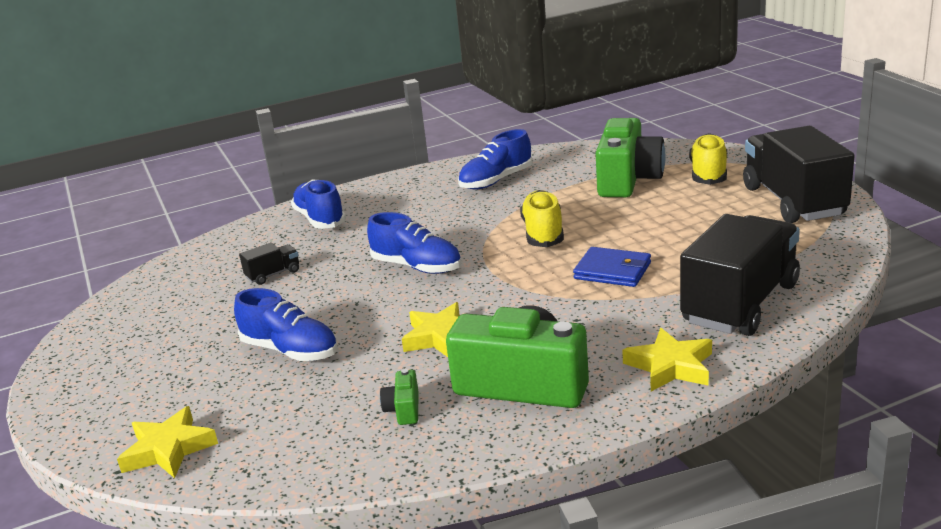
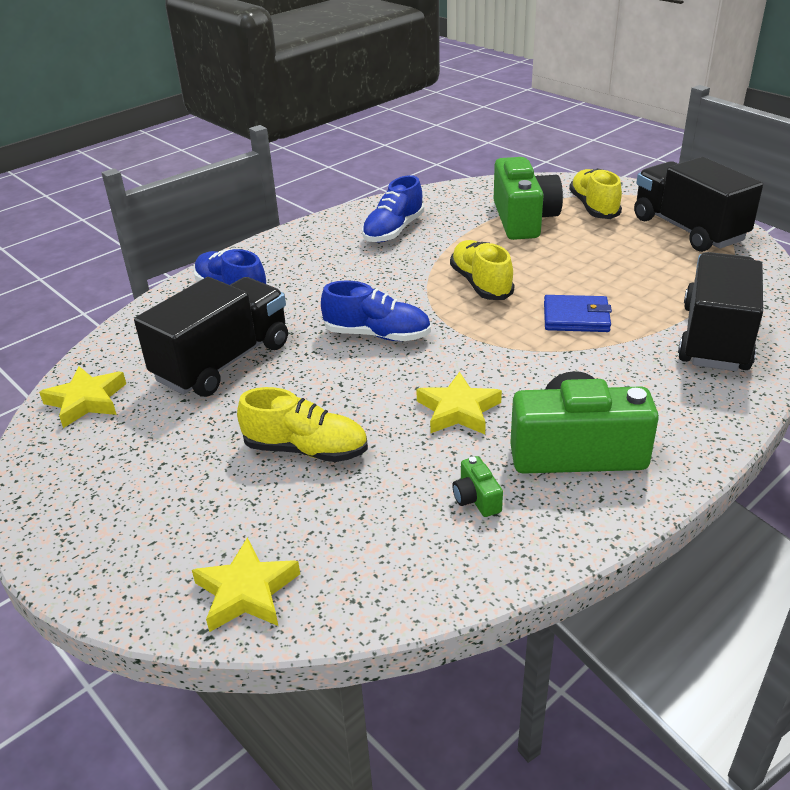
camera: 20 degrees left, 10 degrees up
(273, 274) = (223, 362): black truck -> black truck, size x2.43
(290, 351) = (306, 449): blue shoe -> yellow shoe
(670, 366) = (699, 411): yellow star -> yellow star (86, 401)

